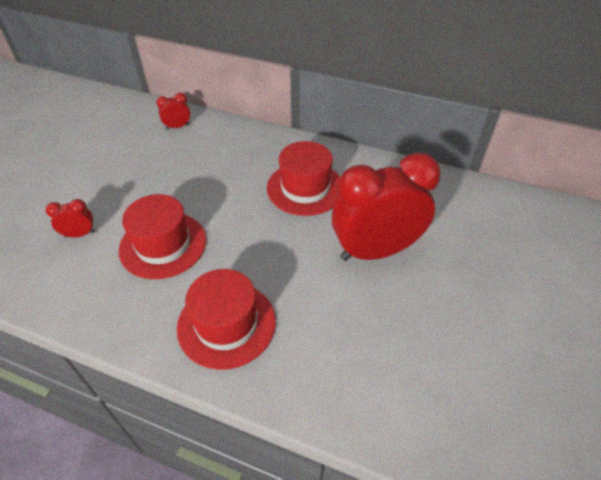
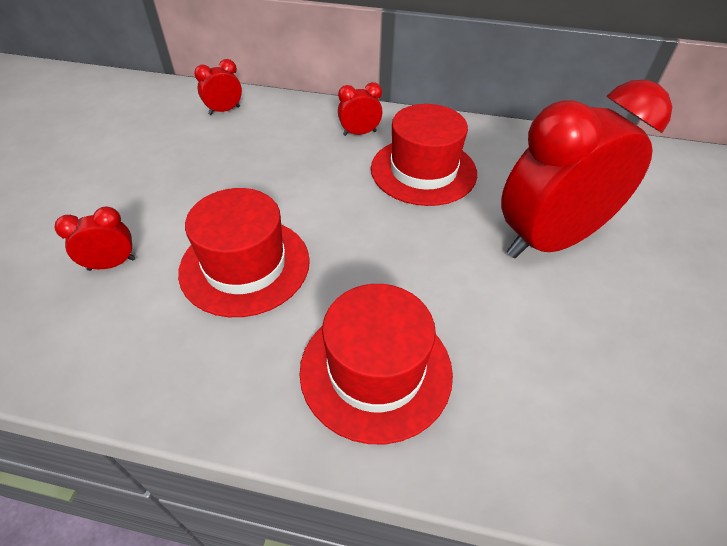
camera: 10 degrees left, 0 degrees up
(269, 153) = (359, 133): none -> red clock

